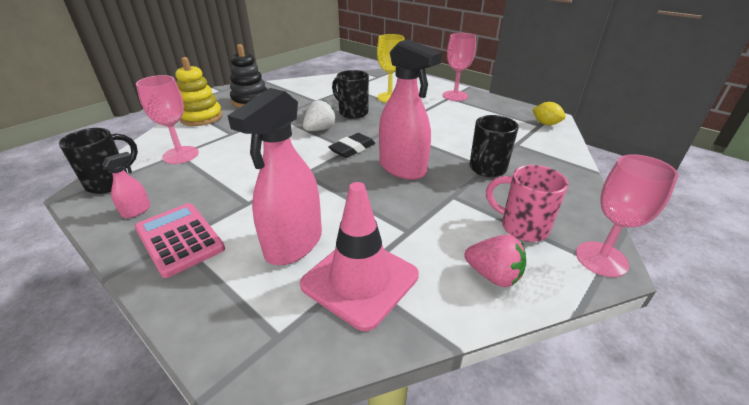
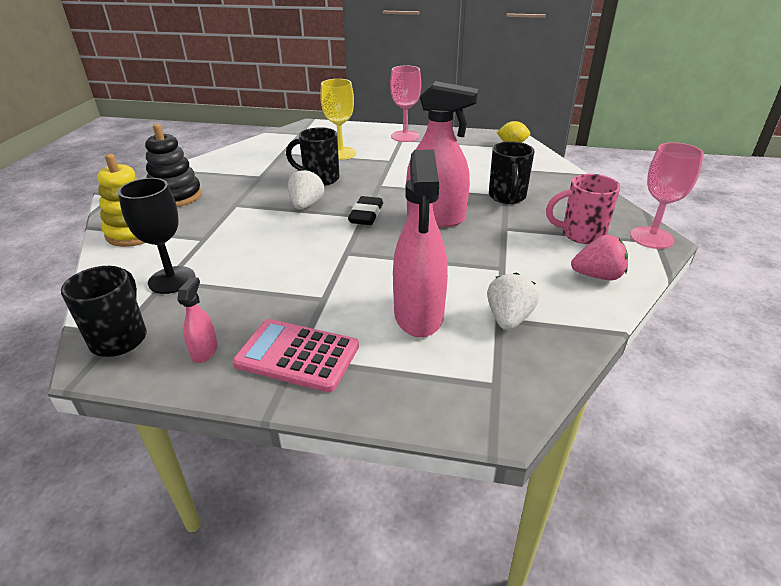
camera: 30 degrees left, 0 degrees up
(180, 155) = (172, 280): pink goblet -> black goblet
(360, 280) = (508, 319): pink traffic cone -> white strawberry

